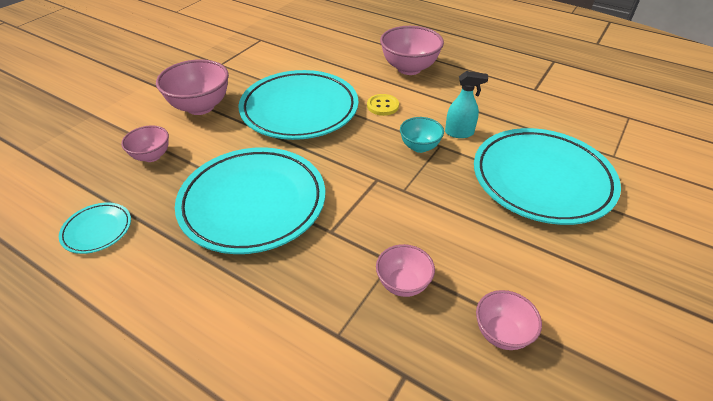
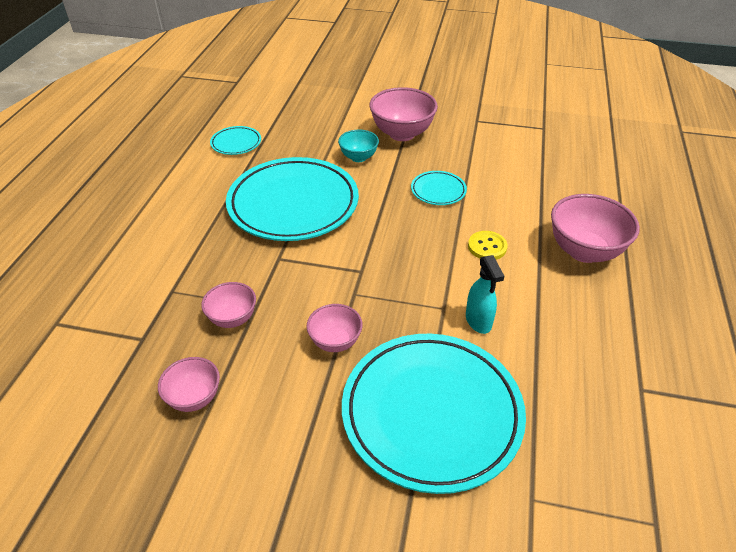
camera: 70 degrees right, 0 degrees up
(152, 156) = (323, 135): pink bowl -> pink bowl (335, 342)
(299, 110) = (438, 191): turquoise plate -> turquoise plate, size x0.44
(419, 147) = (431, 292): turquoise bowl -> turquoise bowl (358, 157)

